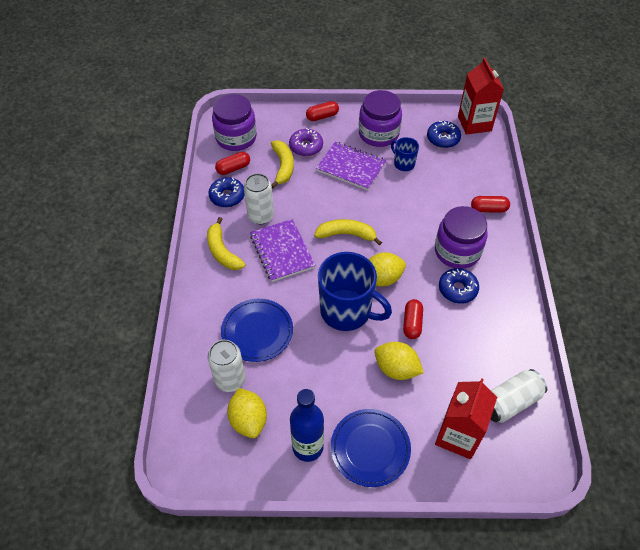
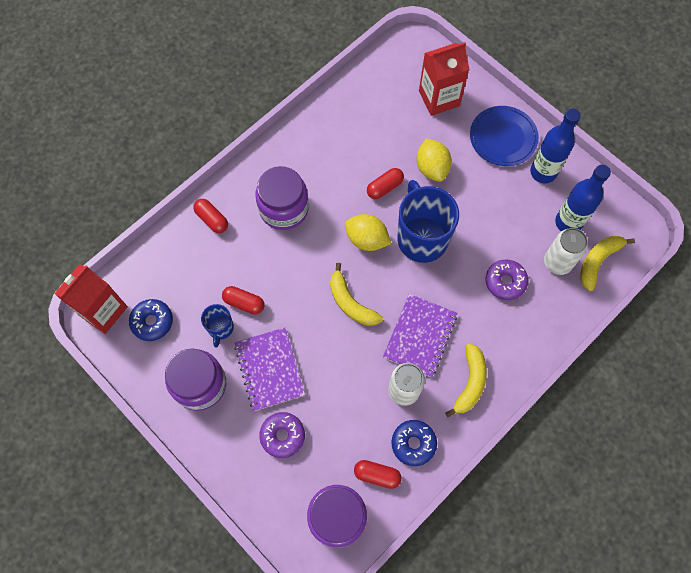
camera: 135 degrees left, 15 degrees up
(248, 420) = (568, 222): yellow lemon -> blue bottle
(257, 331) = (505, 282): blue plate -> purple donut
(283, 167) = (329, 431): yellow banana -> yellow banana (597, 261)
(322, 116) = (225, 462): red capsule -> red capsule (244, 303)
(457, 289) = (321, 181): blue donut -> none
(510, 402) = (383, 87): white can -> none

